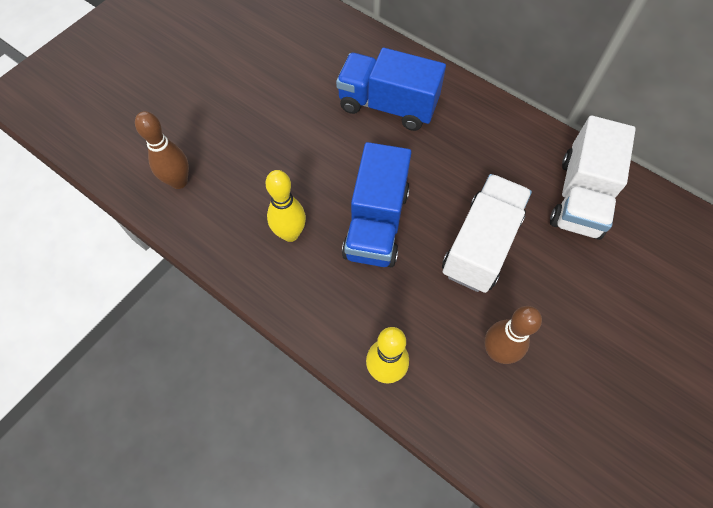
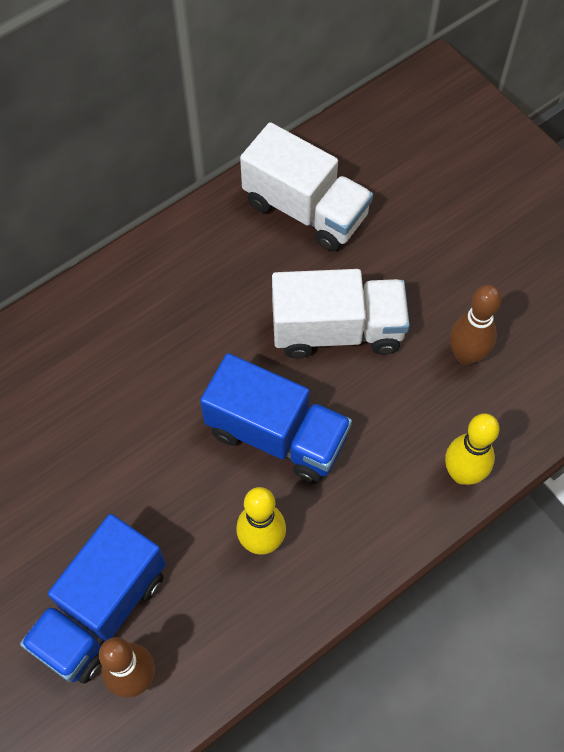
camera: 75 degrees left, 0 degrees up
(387, 106) = (103, 373): blue truck -> blue truck (101, 611)
(481, 245) = (337, 329): white truck -> white truck turned 135 degrees clockwise

